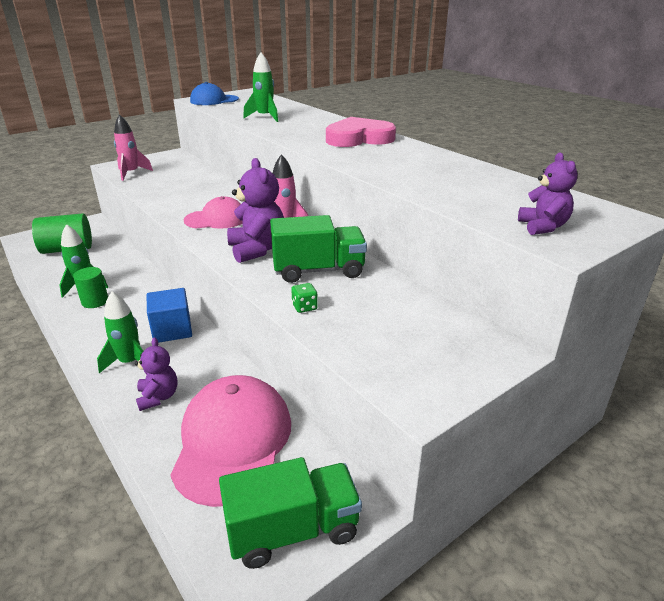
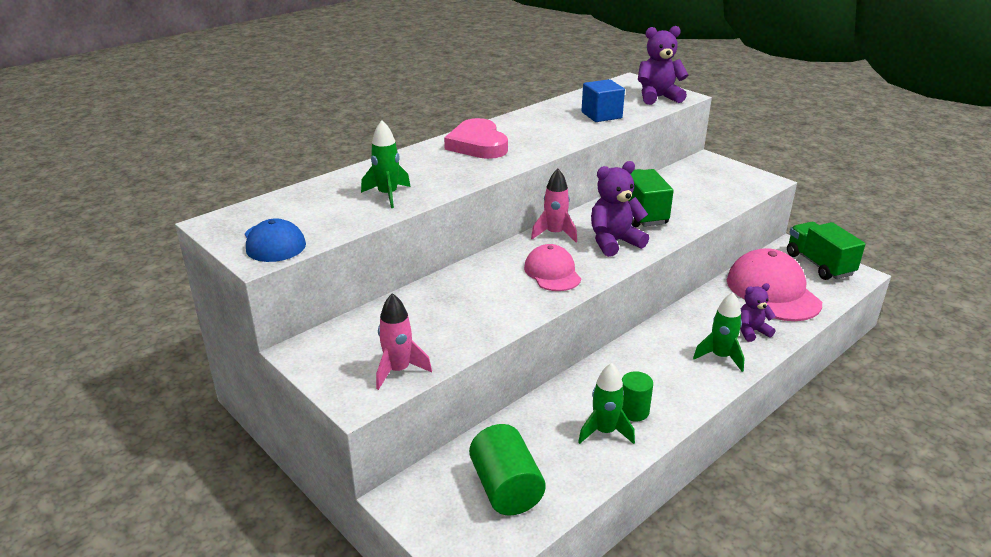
camera: 95 degrees left, 0 degrees up
(172, 330) = (663, 343): blue cube -> blue cube (601, 115)
(233, 441) = (772, 291): pink cap -> pink cap turned 75 degrees clockwise
(304, 307) = (696, 215): green dice -> none
(543, 227) = (658, 97): purple teddy bear -> purple teddy bear, size x1.60

